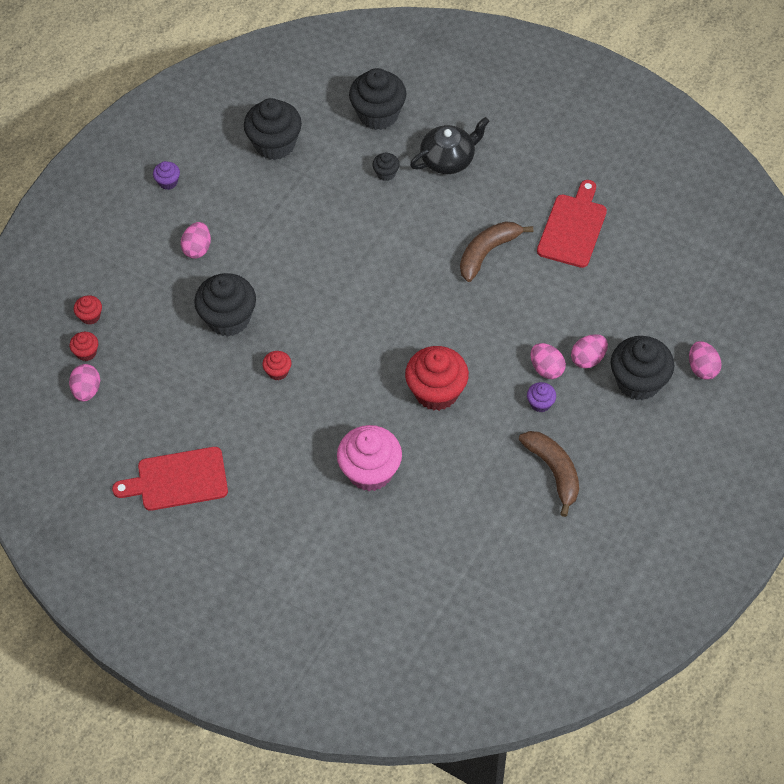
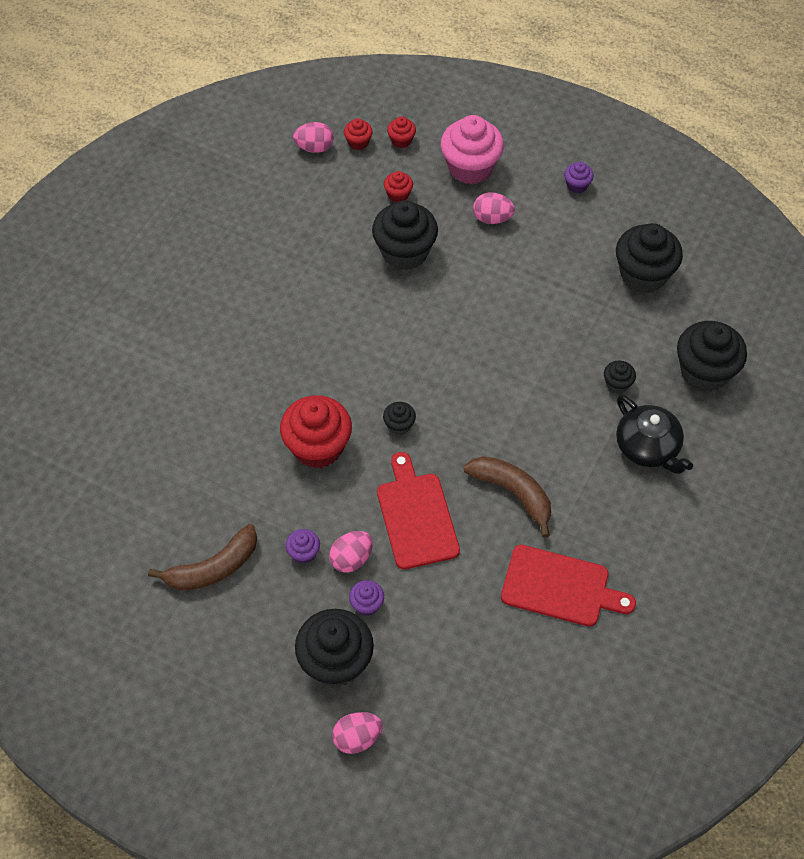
camera: 85 degrees right, 0 degrees up
(178, 480) = (212, 228): red cutting board -> red cutting board (416, 516)
(278, 372) = (340, 300): red cupcake -> red cupcake (398, 195)
(370, 471) = (218, 389): pink cupcake -> pink cupcake (470, 167)
(417, 330) = (399, 425): none -> black cupcake
(588, 359) = (367, 604): pink egg -> purple cupcake

